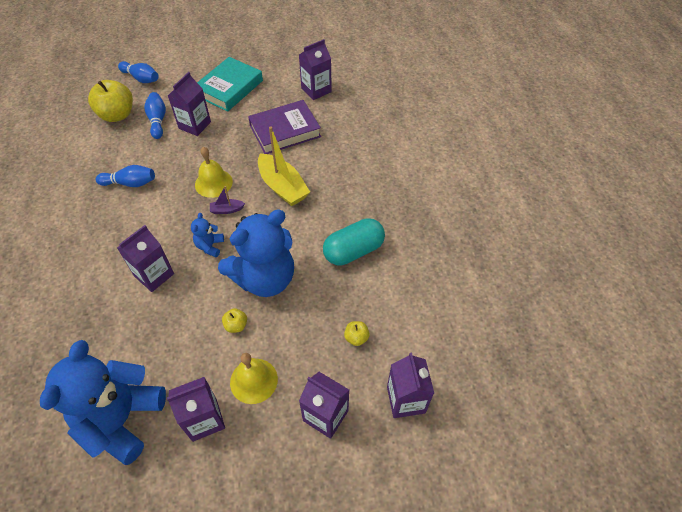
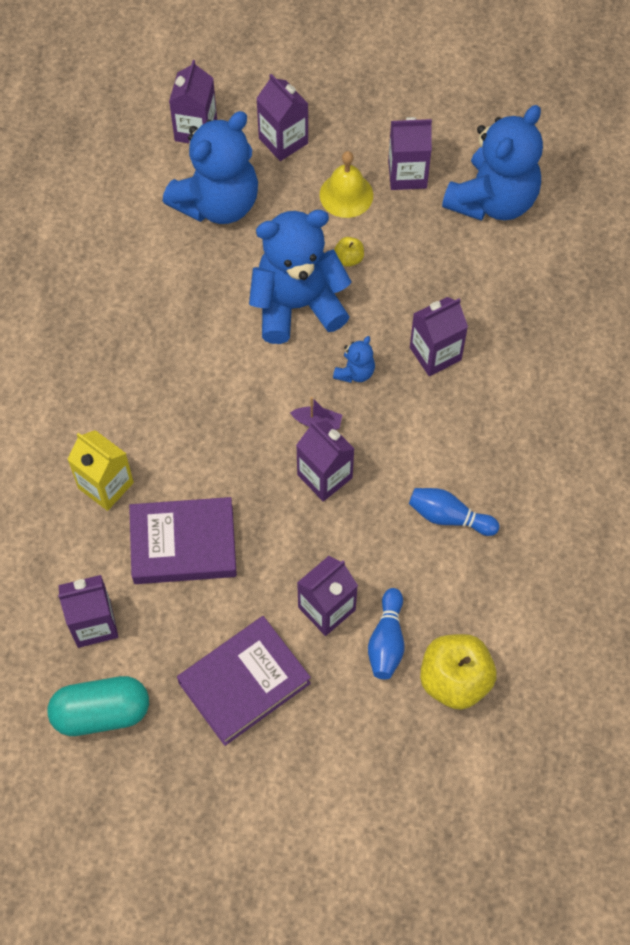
camera: 160 degrees left, 10 degrees up
(141, 78) = (400, 768): blue bowling pin -> none
(213, 183) = (324, 476): yellow bell -> purple carton
(229, 88) = (244, 683): turquoise book -> purple book
(282, 187) = (226, 435): yellow boat -> none
(342, 144) = (106, 485): none -> yellow carton
(353, 251) = (172, 306): turquoise capsule -> turquoise capsule (101, 712)
(356, 338) = (218, 203): yellow apple -> blue teddy bear

